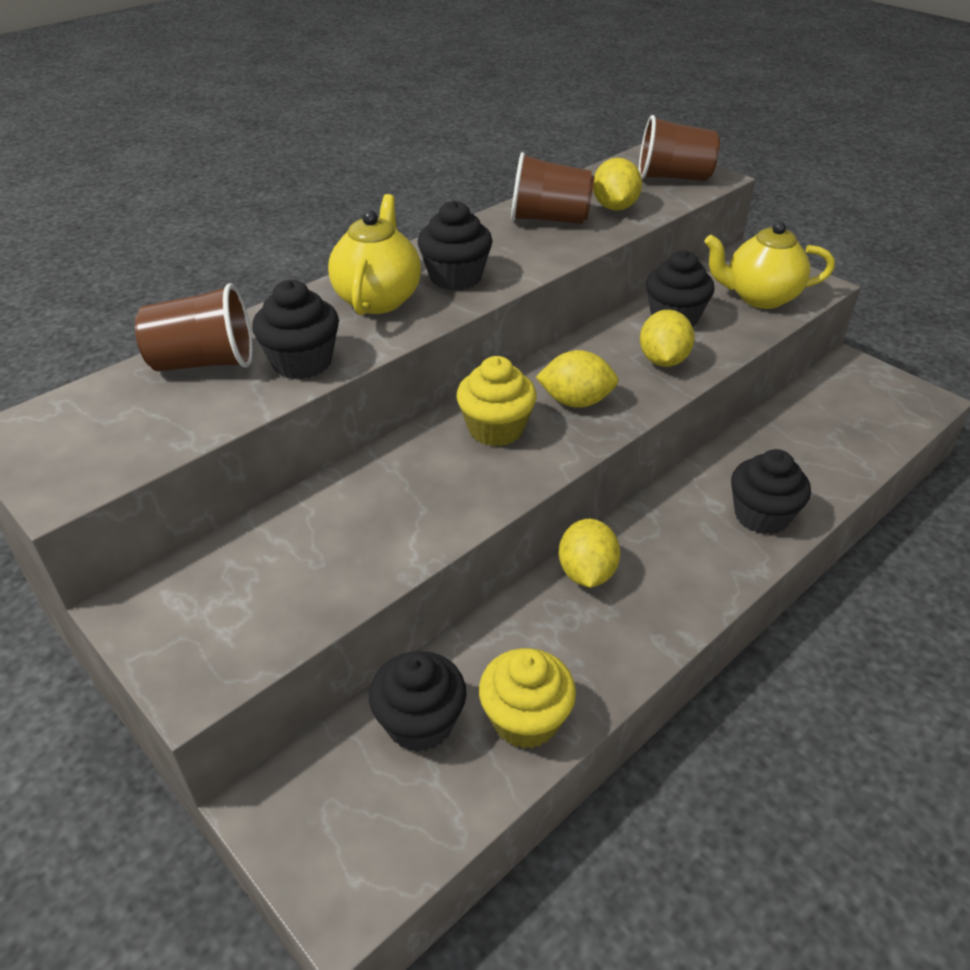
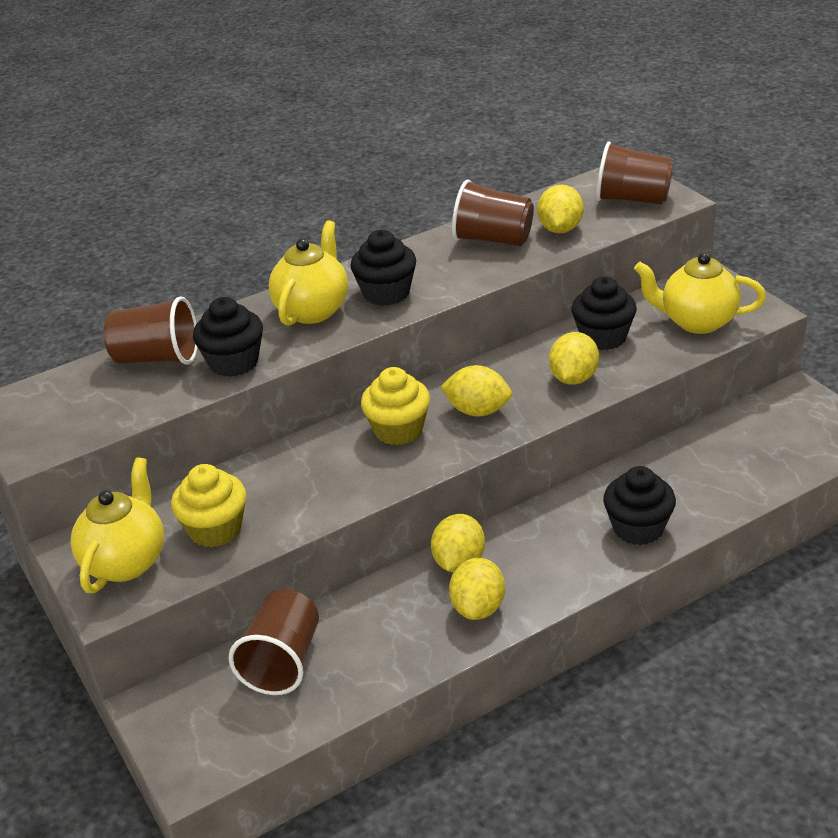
camera: 15 degrees right, 5 degrees down
(207, 623) = (126, 562): none -> yellow teapot
(420, 722) = (283, 662): black cupcake -> brown cup
(525, 719) = (366, 669): yellow cupcake -> yellow cupcake (215, 529)
(628, 625) = (478, 607): none -> yellow lemon

